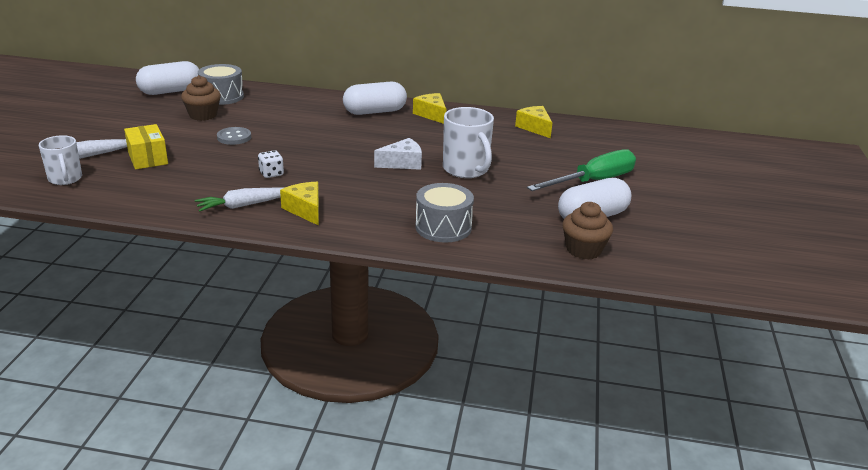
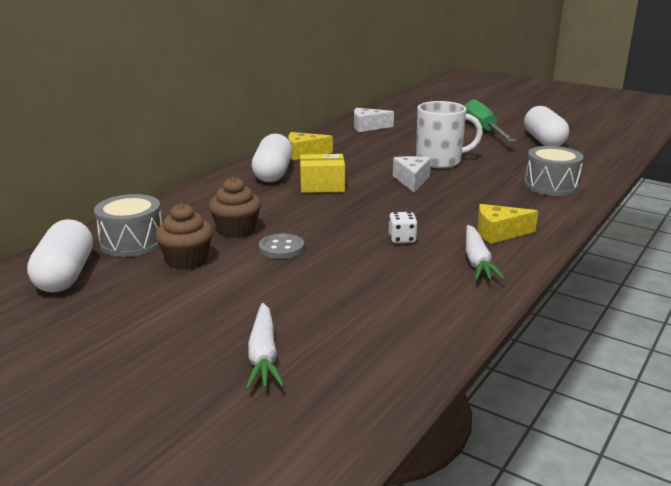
camera: 65 degrees left, 5 degrees down
(65, 179) = (337, 379): white mug -> none
(148, 158) = (306, 308): yellow box -> yellow box (322, 186)
(534, 128) = (367, 127): yellow cheese -> white cheese
(583, 250) = (596, 152): brown cupcake -> brown cupcake (236, 230)

